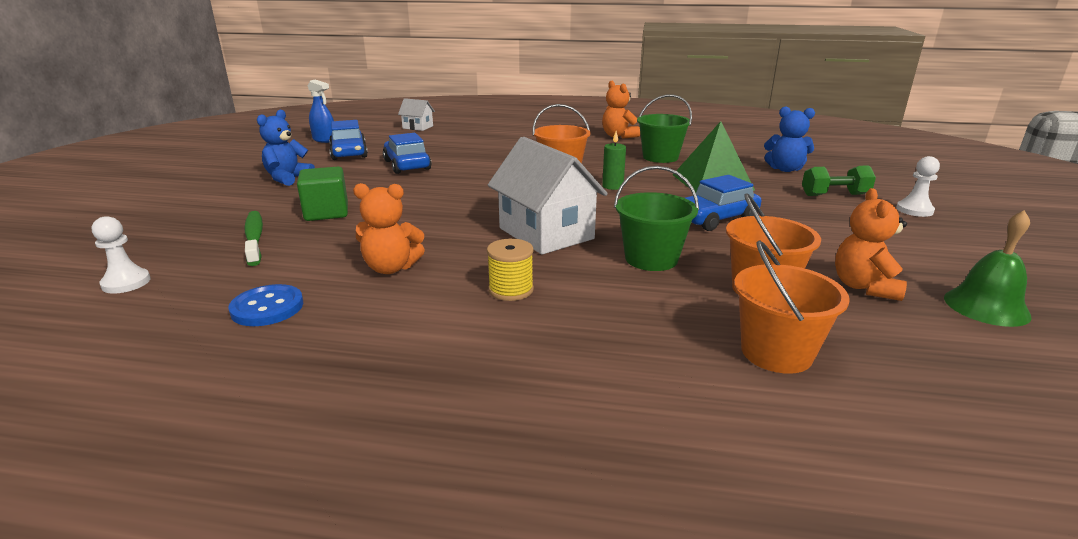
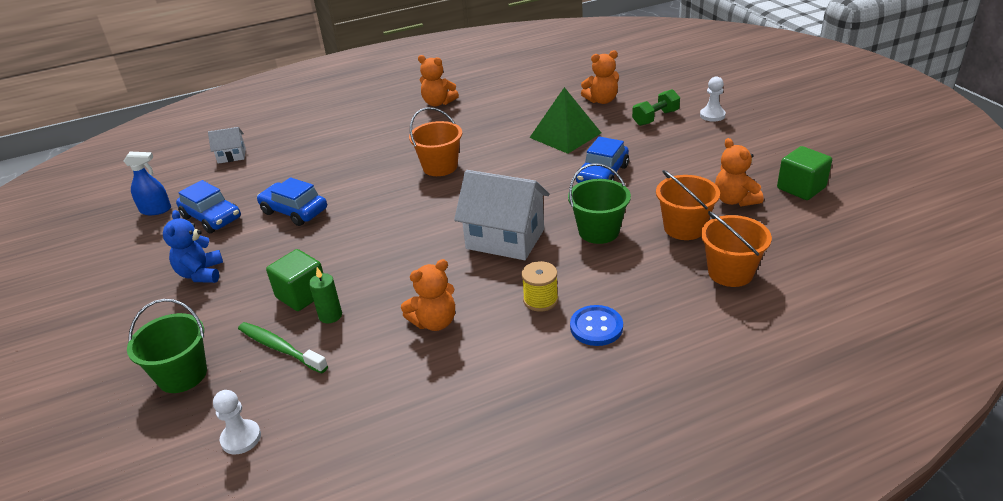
camera: 30 degrees left, 10 degrees up
(267, 307) = (394, 397): blue button -> blue button (596, 327)
(612, 186) = (499, 168): green candle -> green candle (330, 315)
(660, 157) = (500, 119): green bucket -> green bucket (182, 375)
(785, 169) = (601, 100): blue teddy bear -> orange teddy bear
(986, 306) = (801, 188): green bell -> green cube

